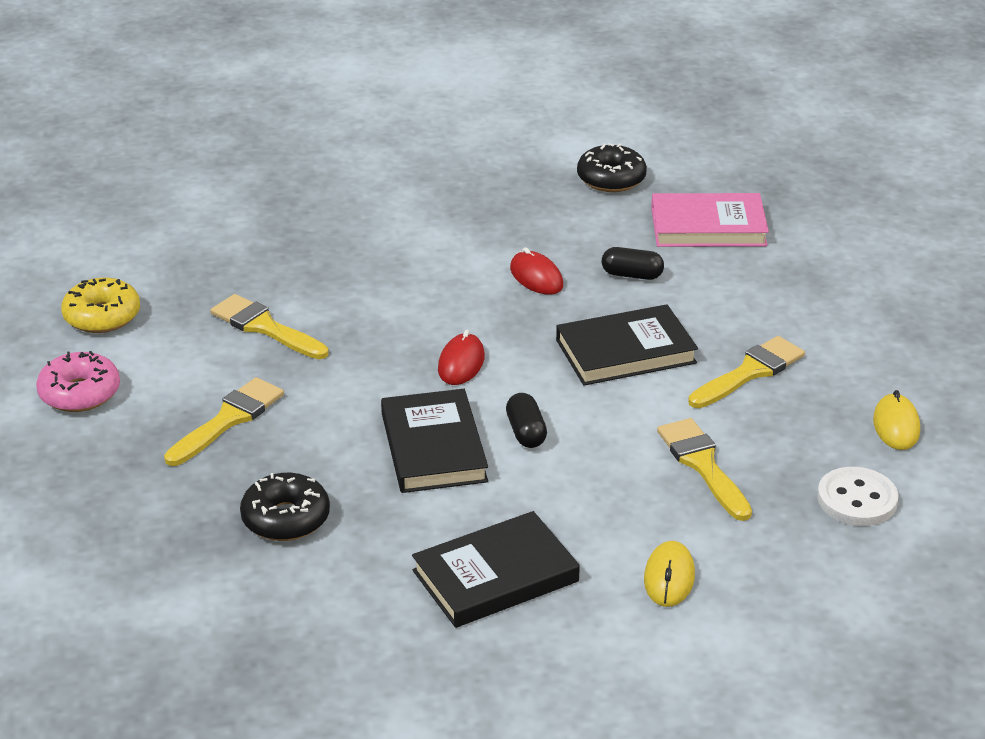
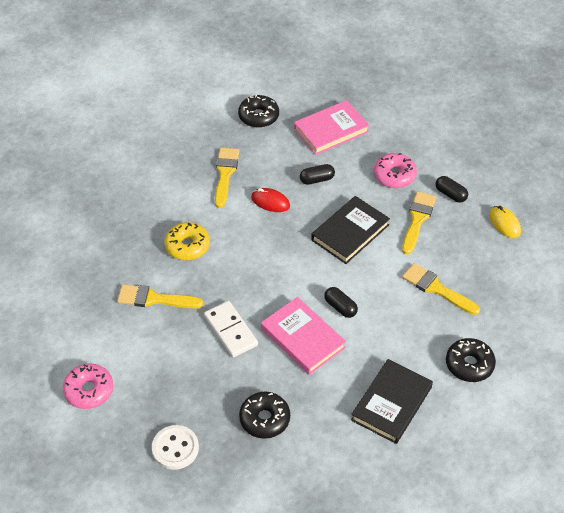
camera: 30 degrees left, 15 degrees up
(102, 316) = (57, 332): yellow donut -> yellow donut (187, 246)
(228, 420) = (184, 370): yellow brush -> yellow brush (225, 174)
(337, 400) = (231, 330): none -> white domino
(433, 447) = (302, 338): black book -> pink book
(461, 363) = (275, 277): red mouse -> none
(669, 578) = (469, 364): yellow mouse -> black donut
(761, 309) = (394, 175): none -> pink donut
(834, 360) = (450, 194): none -> black capsule
(857, 499) = (517, 277): white button -> white button (175, 448)

